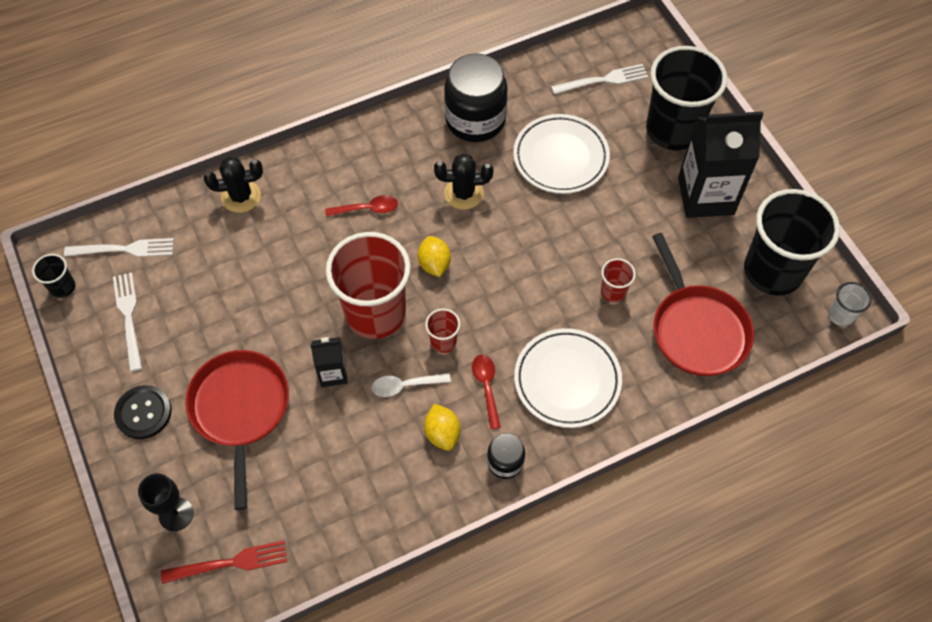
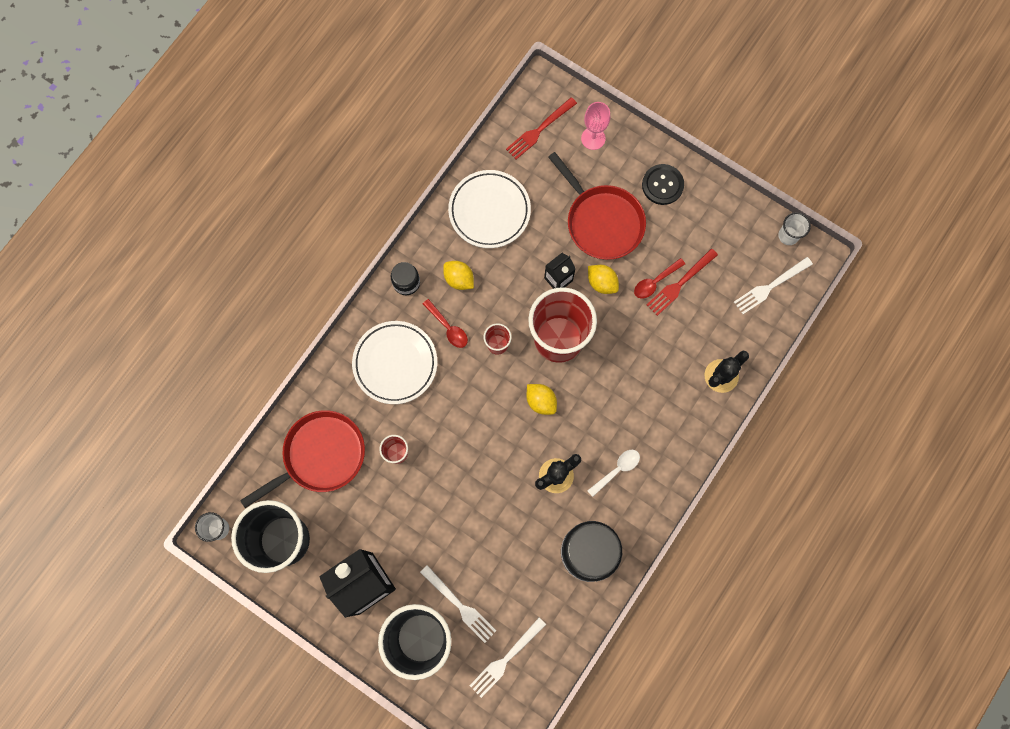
camera: 150 degrees right, 15 degrees up
(63, 287) = (788, 236): black cup -> white cup
(128, 317) = (725, 240): white fork -> white fork (460, 606)
(176, 514) = (593, 138): black goblet -> pink goblet
(210, 300) = (680, 284): none -> red fork
(289, 344) = (602, 283): none -> yellow lemon
(367, 209) = (620, 419): red spoon -> red spoon (655, 282)
(405, 386) = (504, 298): white spoon -> white spoon (617, 470)
(560, 157) = (499, 554): white plate -> white plate (489, 211)
(697, 330) = (320, 455): red pan -> red pan turned 105 degrees clockwise

